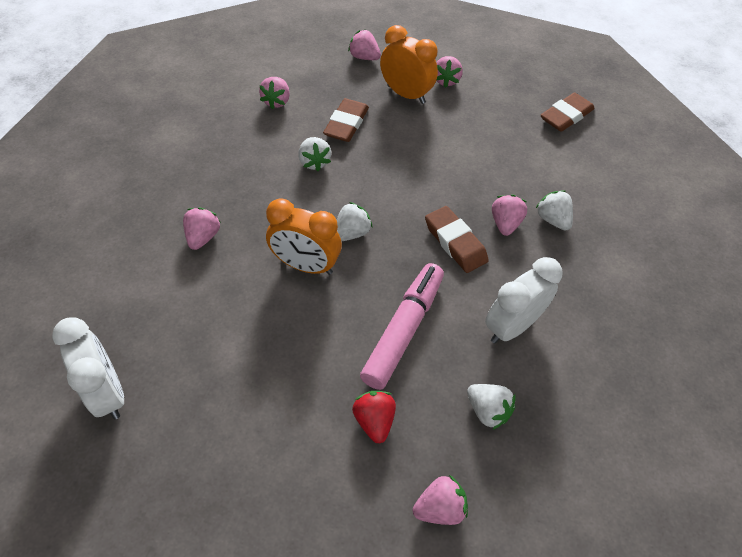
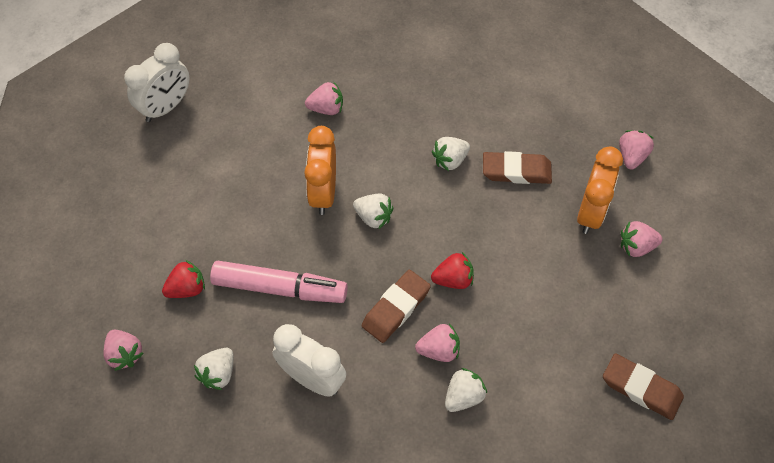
camera: 75 degrees right, 5 degrees up
(277, 101) = (519, 102): pink strawberry -> none
(438, 195) = (453, 279): none -> red strawberry

